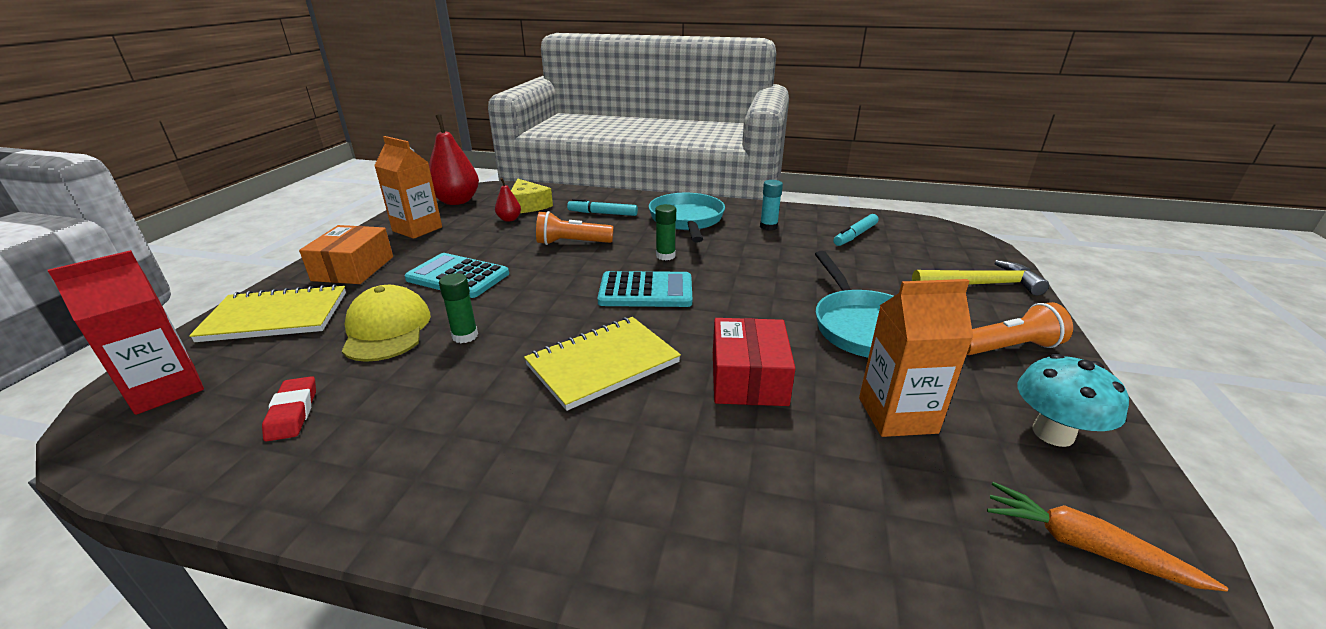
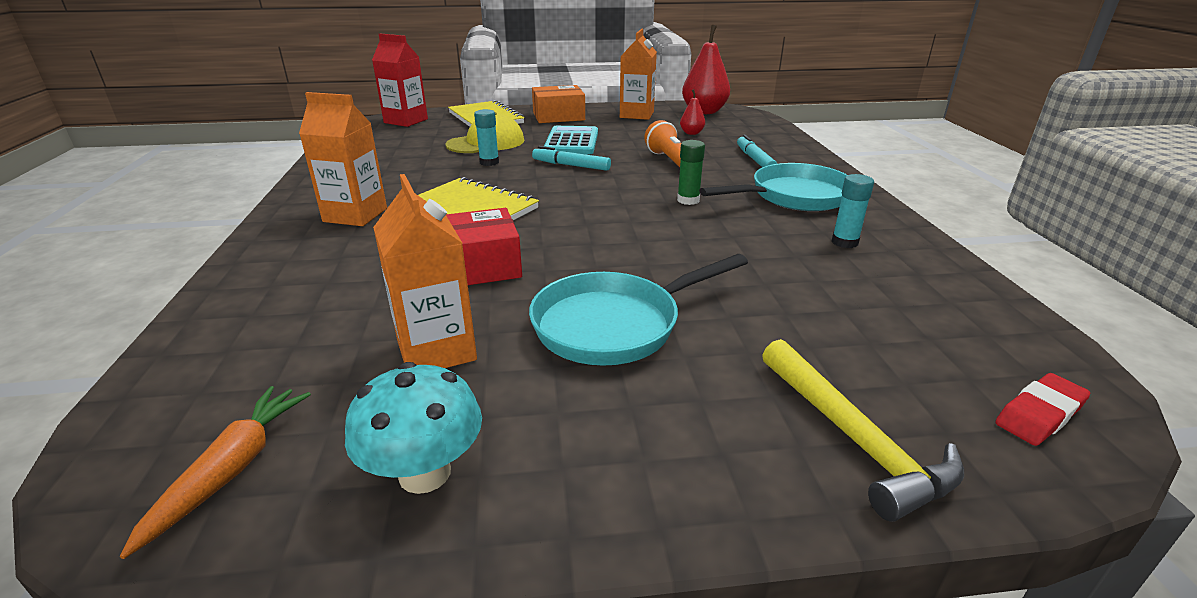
camera: 70 degrees right, 0 degrees up
(293, 413) = (391, 147): red eraser -> red eraser (1039, 415)
(465, 336) = (489, 162): green glue stick -> turquoise glue stick
(528, 205) = (730, 132): yellow cheese -> none
(555, 460) = (355, 215): none -> orange carton
(646, 291) = (604, 204): turquoise calculator -> none
(855, 235) = (908, 307): turquoise marker -> turquoise marker (571, 165)
(1009, 348) = (636, 453): orange flashlight -> none

